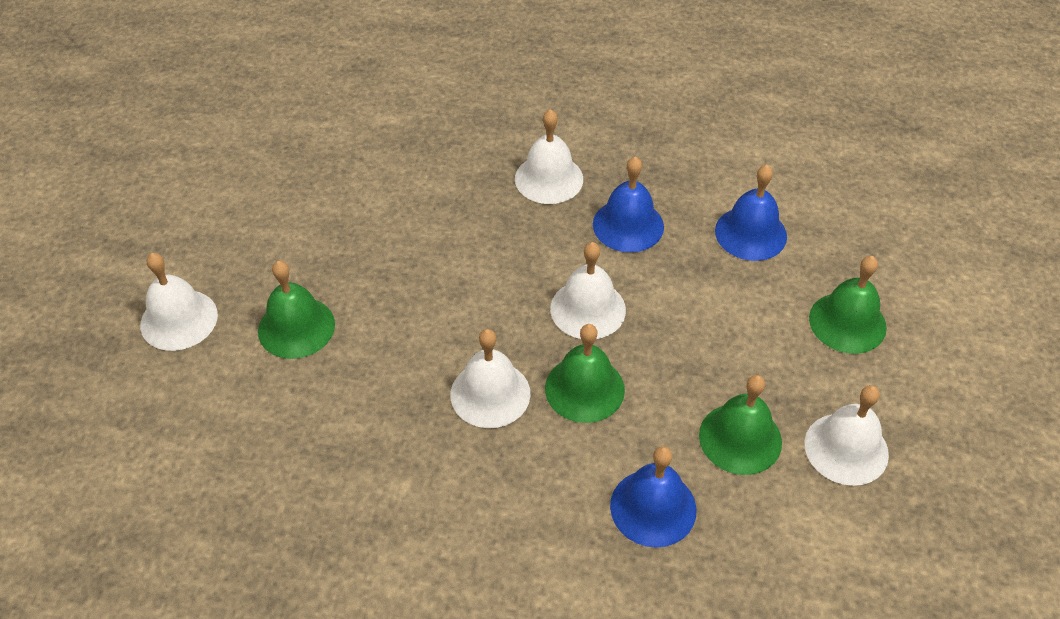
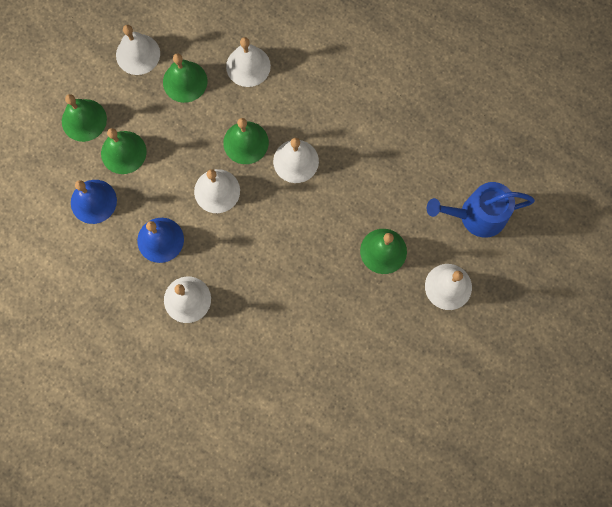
camera: 155 degrees left, 25 degrees up
(155, 430) = (477, 216): none -> blue watering can
(653, 507) = (248, 66): blue bell -> white bell
(757, 305) = (123, 152): none -> green bell

